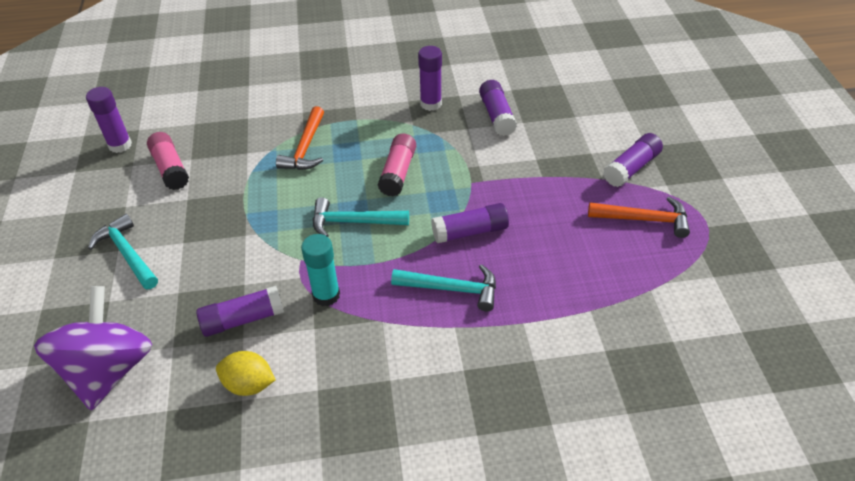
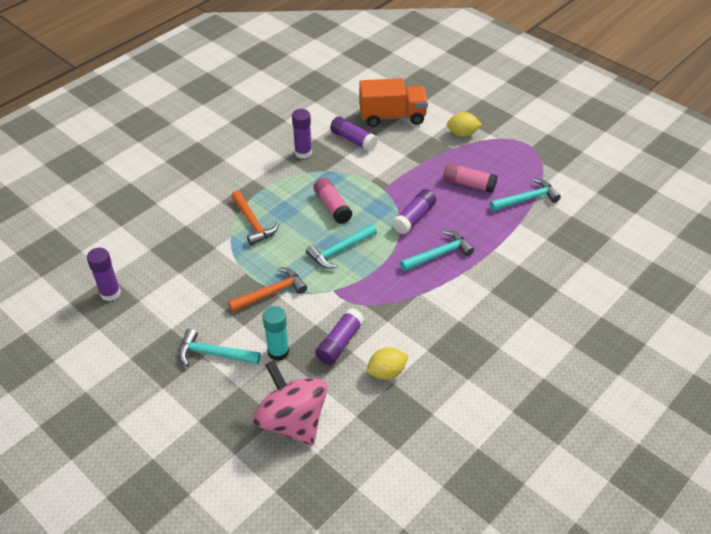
camera: 40 degrees left, 0 degrees up
(109, 370) = (292, 421): purple spinning top -> pink spinning top
(170, 169) = (172, 287): pink glue stick -> pink glue stick (469, 184)
(326, 295) = (373, 300): turquoise glue stick -> turquoise glue stick (278, 352)
(567, 111) = (392, 116): none -> orange truck
(631, 168) = (462, 134): purple glue stick -> yellow lemon
(632, 286) = (527, 199): none -> turquoise hammer
(644, 219) = (497, 159): orange hammer -> orange hammer (271, 293)

